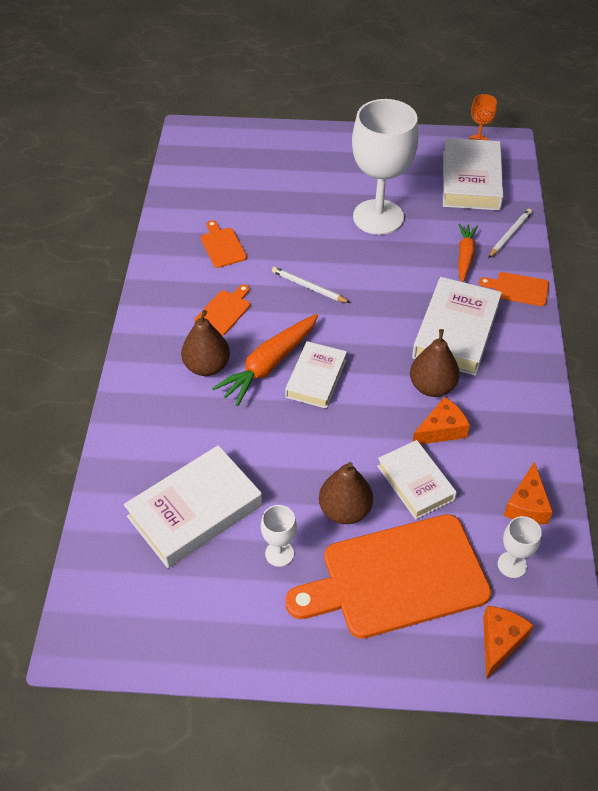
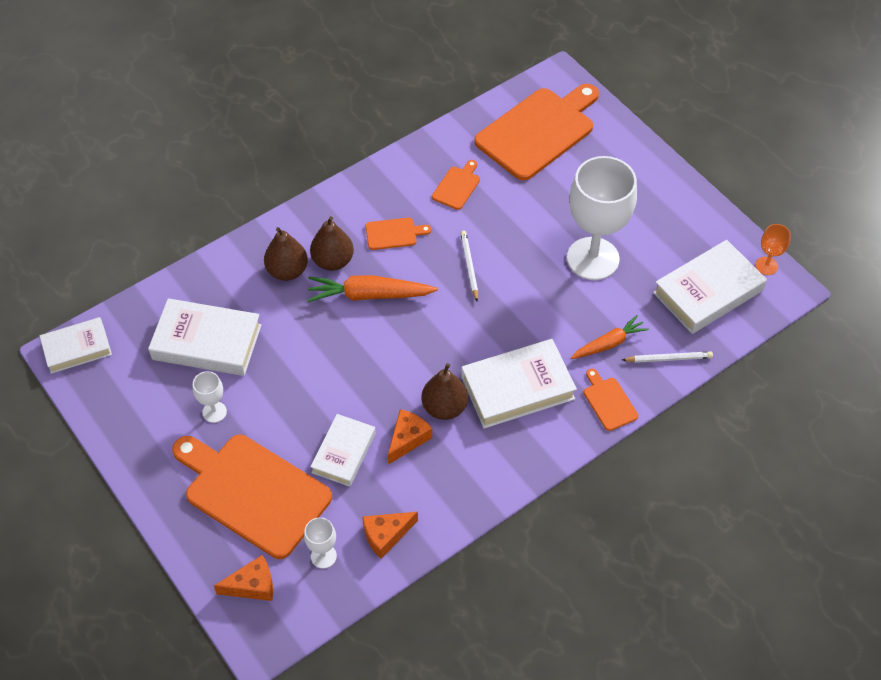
camera: 50 degrees right, 5 degrees up
(225, 172) = (538, 131): none -> orange cutting board
(316, 378) = (383, 331): white book -> white book (77, 348)
(345, 510) = (282, 426): brown pear -> brown pear (287, 271)
(441, 430) = (407, 439): orange cheese -> orange cheese turned 75 degrees counterclockwise

